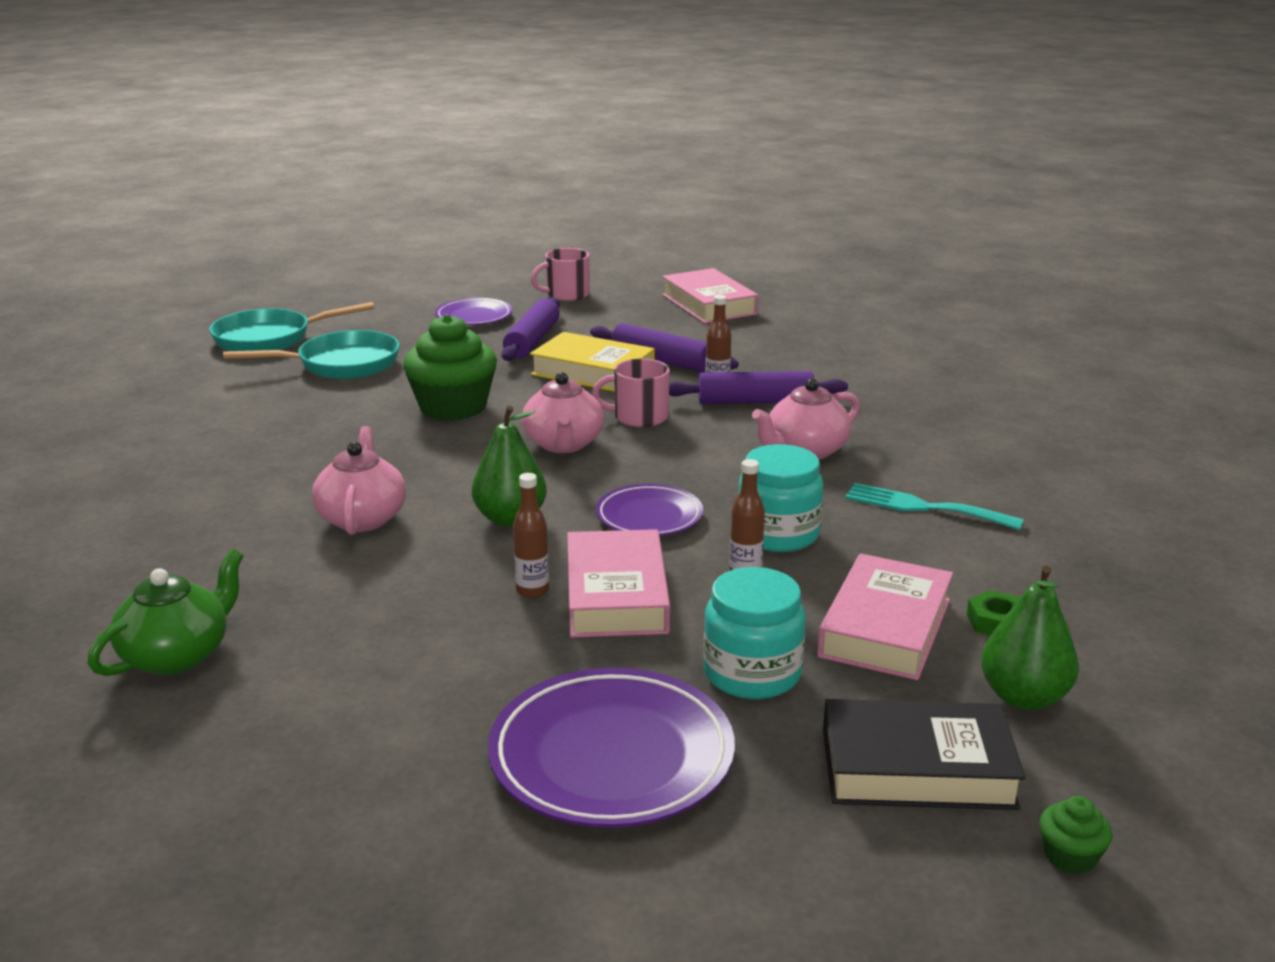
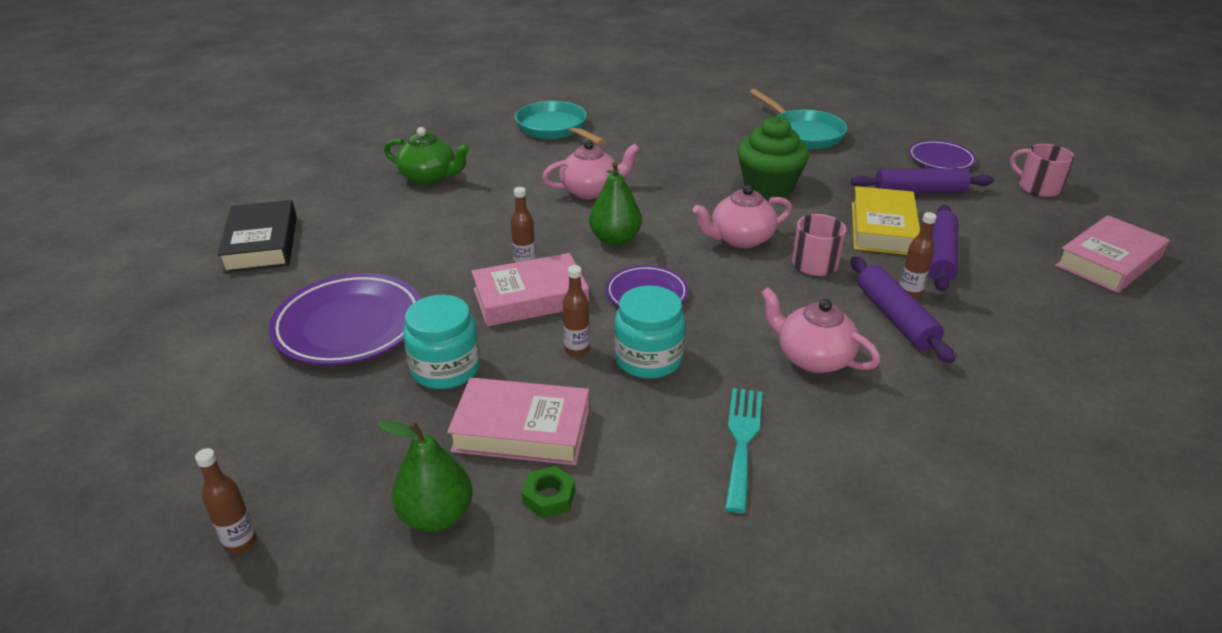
camera: 75 degrees right, 10 degrees up
(269, 338) = (821, 102): turquoise pan -> turquoise pan (554, 129)
(917, 768) = (341, 457): black book -> black book (261, 244)
(1070, 856) = (240, 542): green cupcake -> brown bottle

